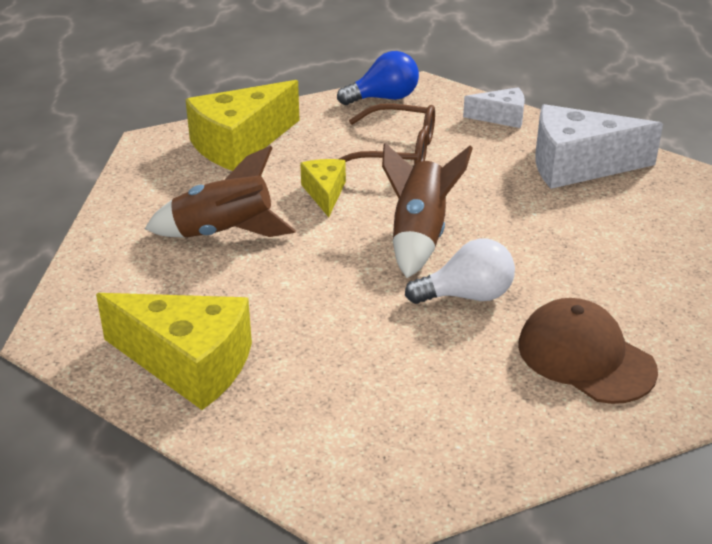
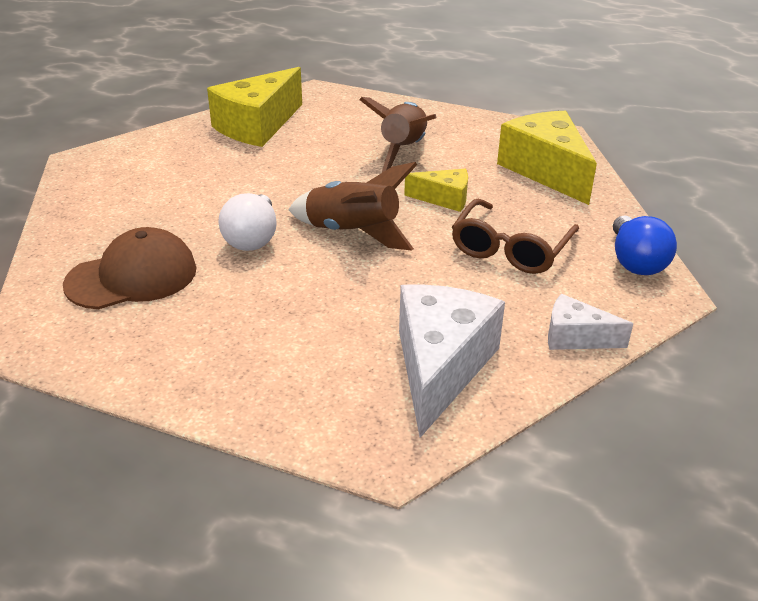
camera: 105 degrees right, 0 degrees up
(501, 117) = (575, 337): white cheese -> white cheese turned 90 degrees clockwise

